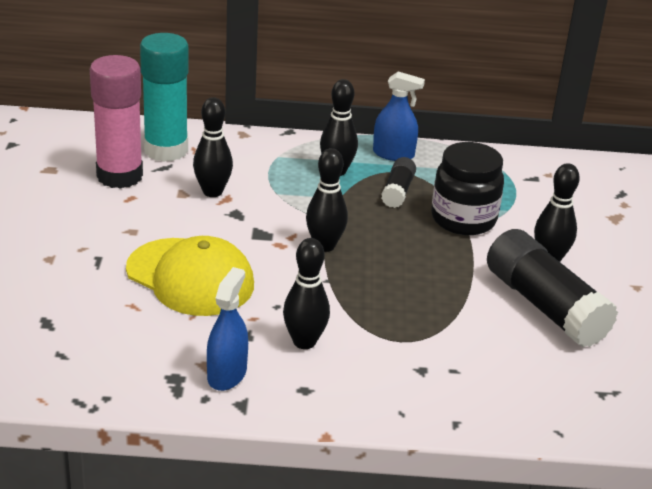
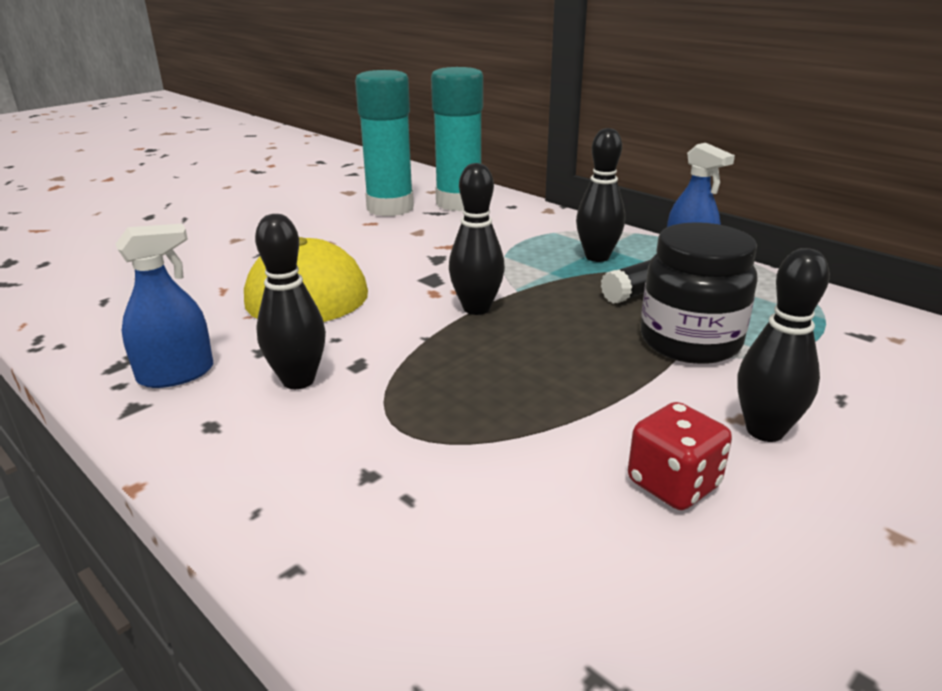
camera: 45 degrees right, 5 degrees down
(119, 176) = (390, 208): pink glue stick -> turquoise glue stick
(212, 192) = (445, 238): black bowling pin -> none
(544, 306) = (673, 484): black glue stick -> red dice

